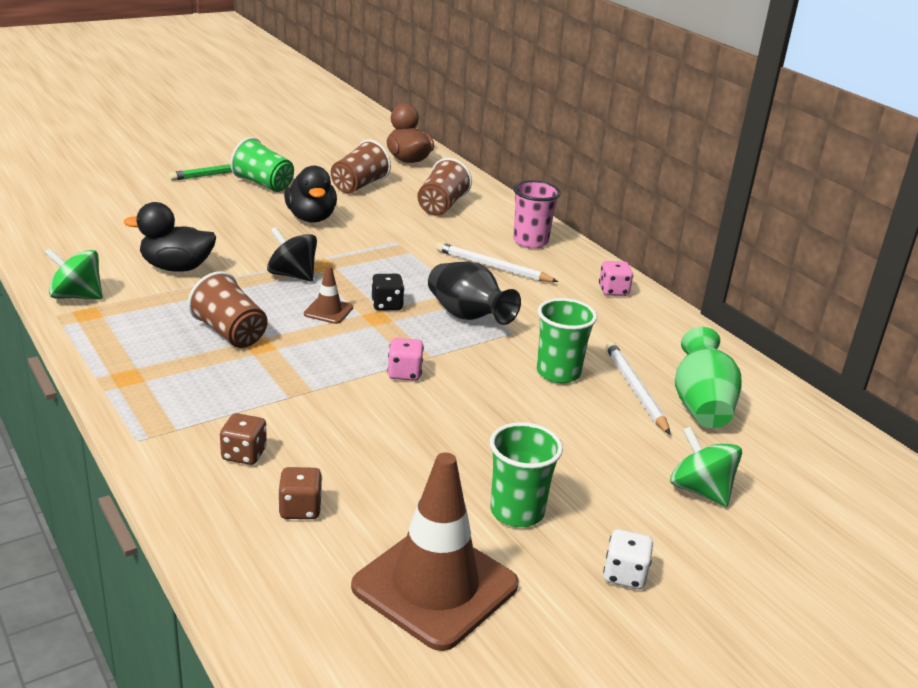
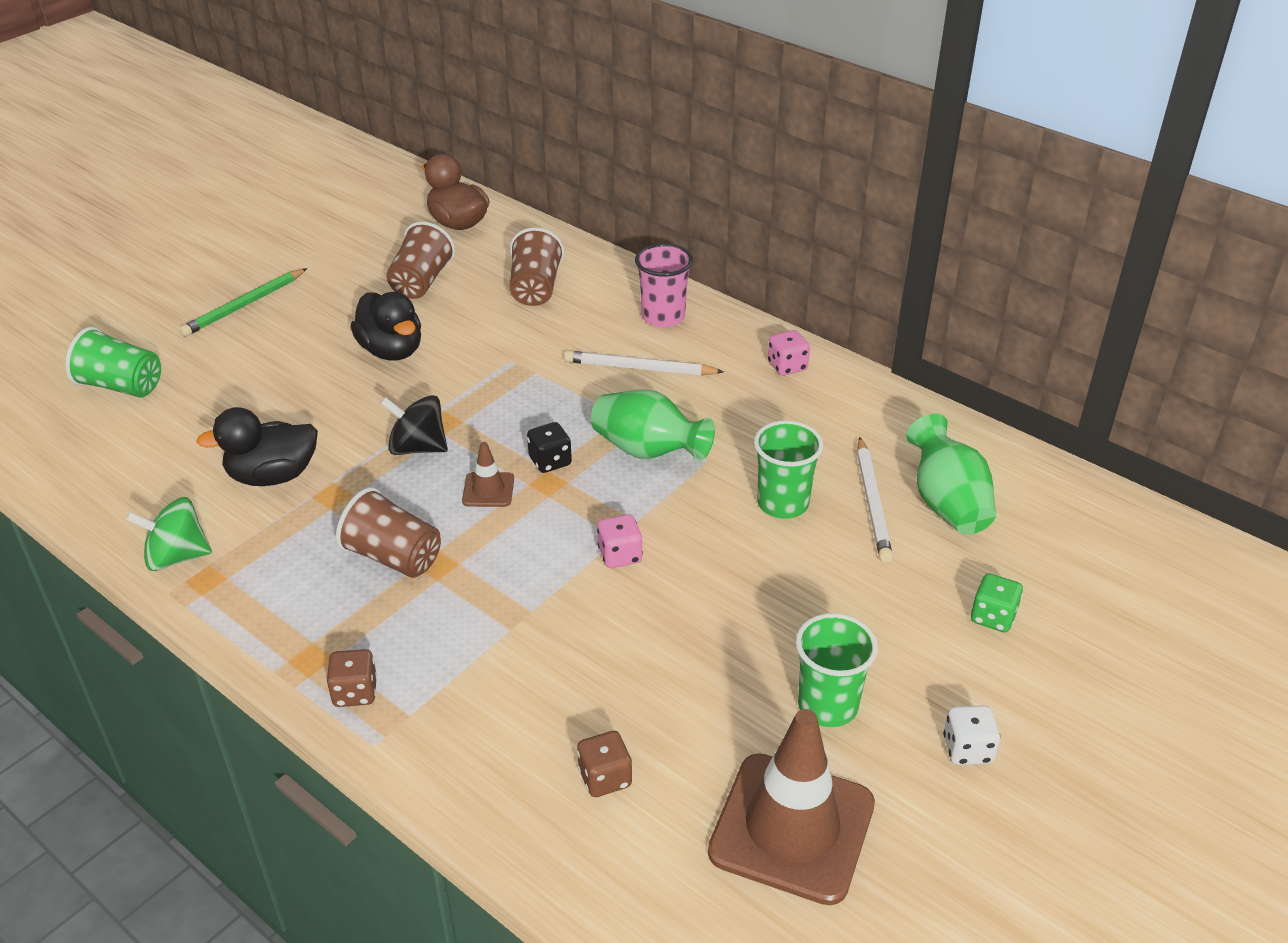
camera: 15 degrees left, 10 degrees up
(244, 454) = (505, 725): brown dice -> brown dice (355, 692)
(264, 184) = (304, 311): green cup -> green cup (121, 386)
(468, 316) = (648, 451): black vase -> green vase
(635, 390) = (872, 502): white pencil -> white pencil turned 150 degrees counterclockwise
(700, 490) = (992, 617): green spinning top -> green dice

